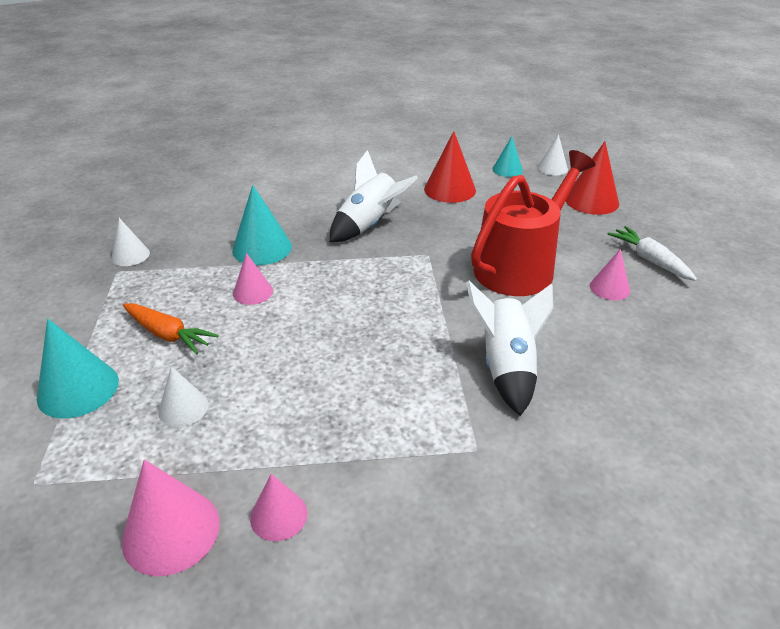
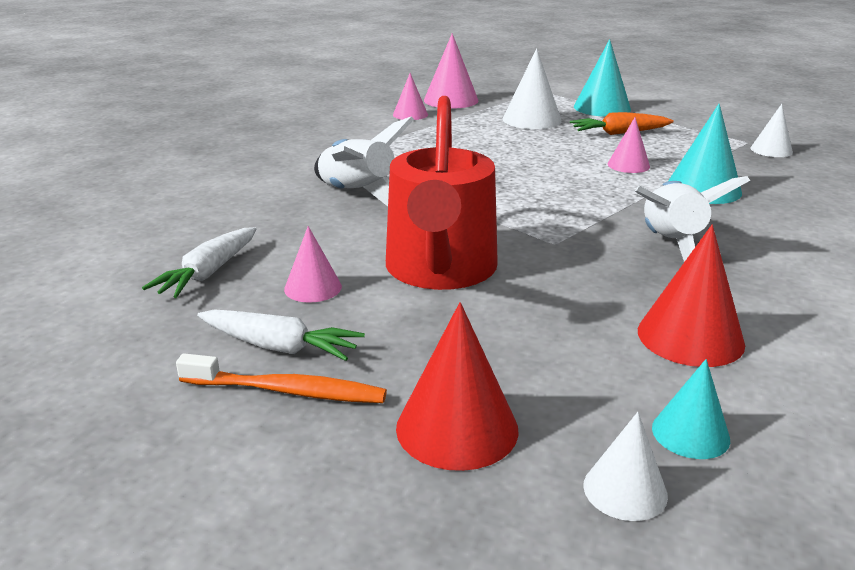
camera: 140 degrees right, 10 degrees down
(183, 408) = (532, 119): white cone -> white cone, size x1.63
(656, 239) = (287, 391): none -> orange toothbrush
(677, 331) = (208, 273): none -> white carrot

